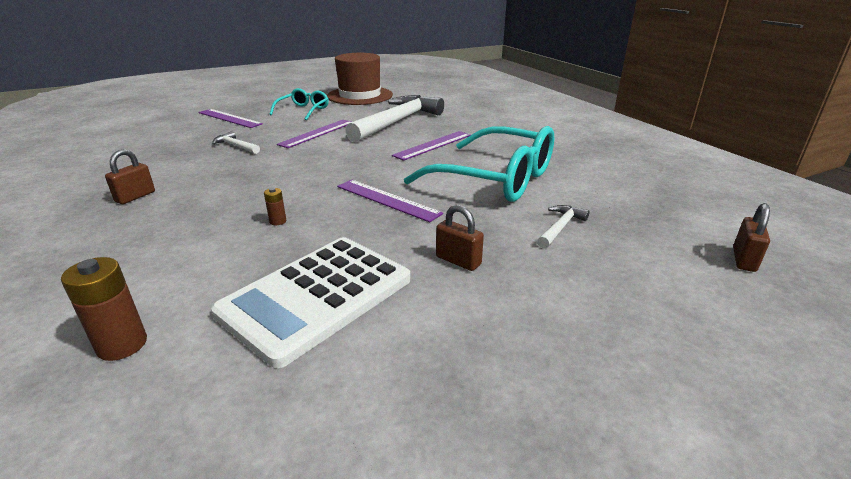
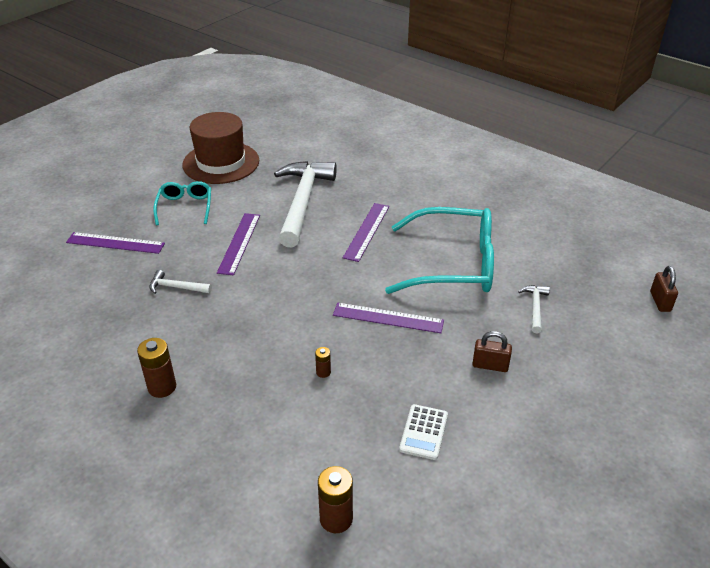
camera: 25 degrees left, 10 degrees up
(135, 197) = (162, 387): brown padlock -> brown battery
(317, 296) = (424, 432): white calculator -> white calculator, size x0.47

